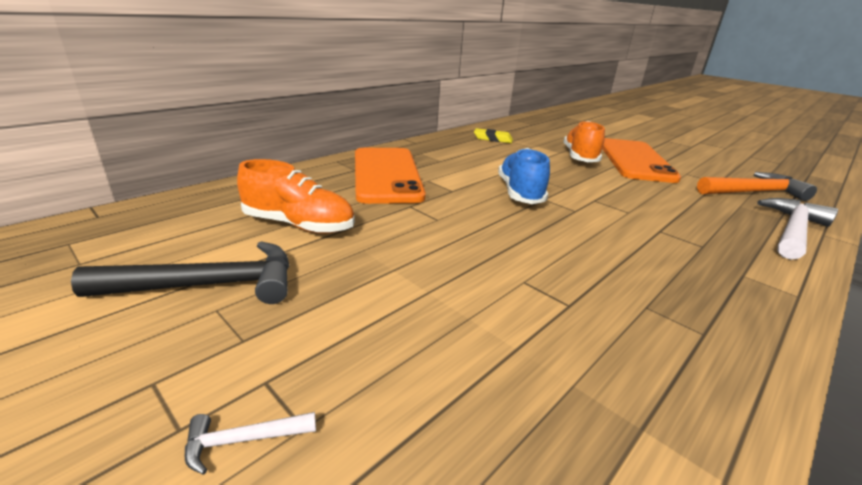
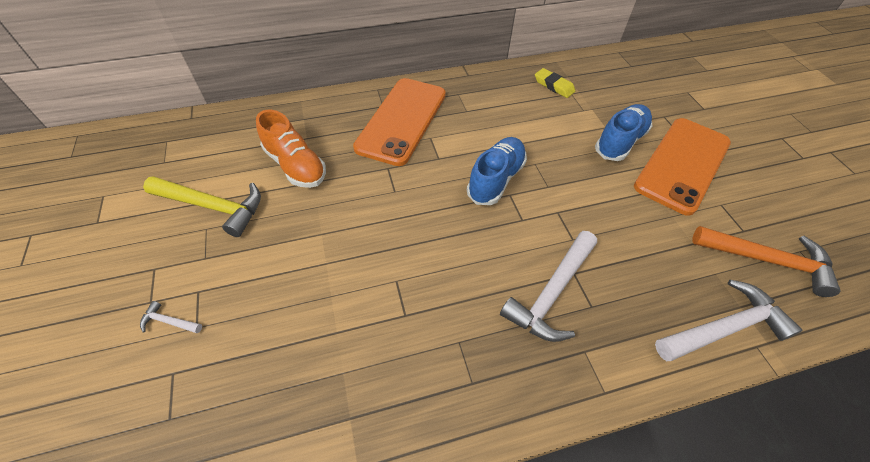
camera: 30 degrees right, 25 degrees up
(209, 285) = (213, 207): black hammer -> yellow hammer
(580, 157) = (620, 142): orange shoe -> blue shoe
(664, 247) = (552, 293): none -> white hammer

